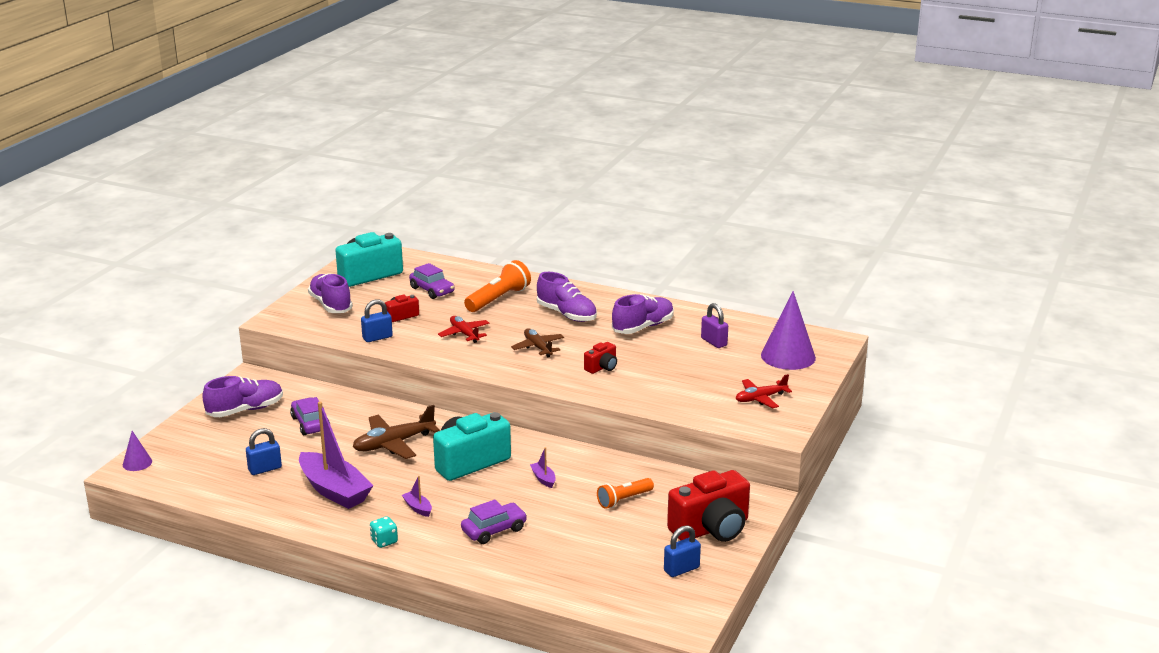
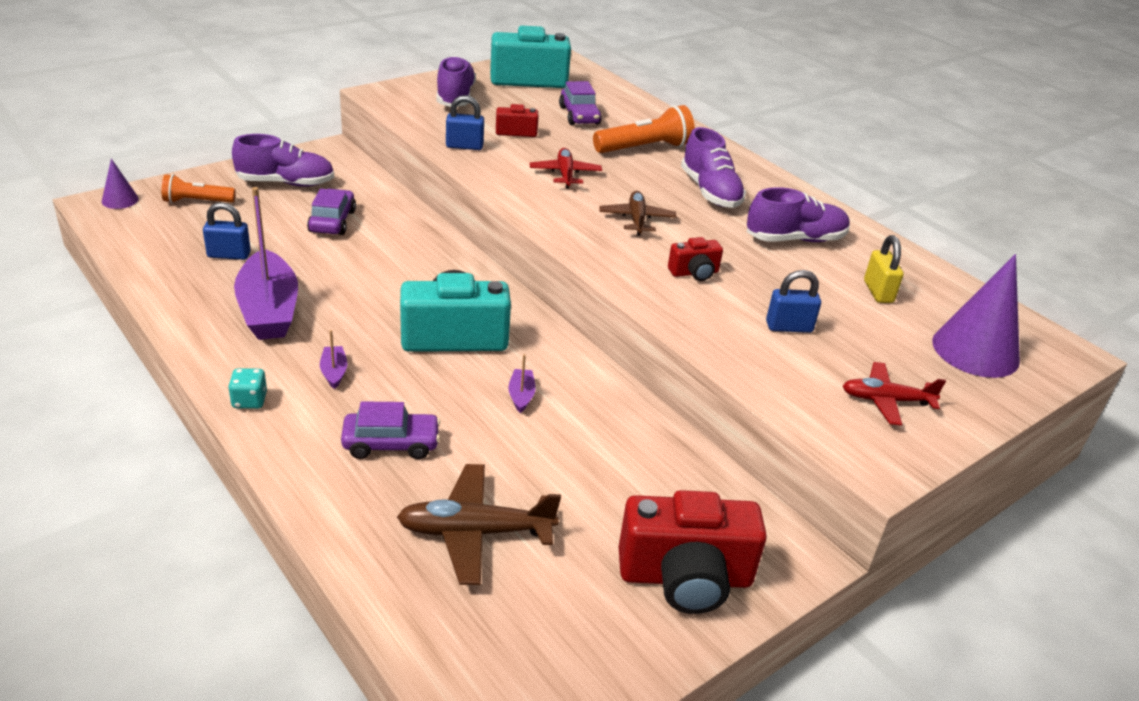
camera: 25 degrees right, 10 degrees up
(394, 444) = (393, 278): brown plane -> brown plane (475, 532)
(624, 500) = (598, 472): orange flashlight -> orange flashlight (197, 201)
(681, 569) = (584, 630): blue padlock -> blue padlock (789, 327)
(714, 342) = (878, 292): purple padlock -> yellow padlock

